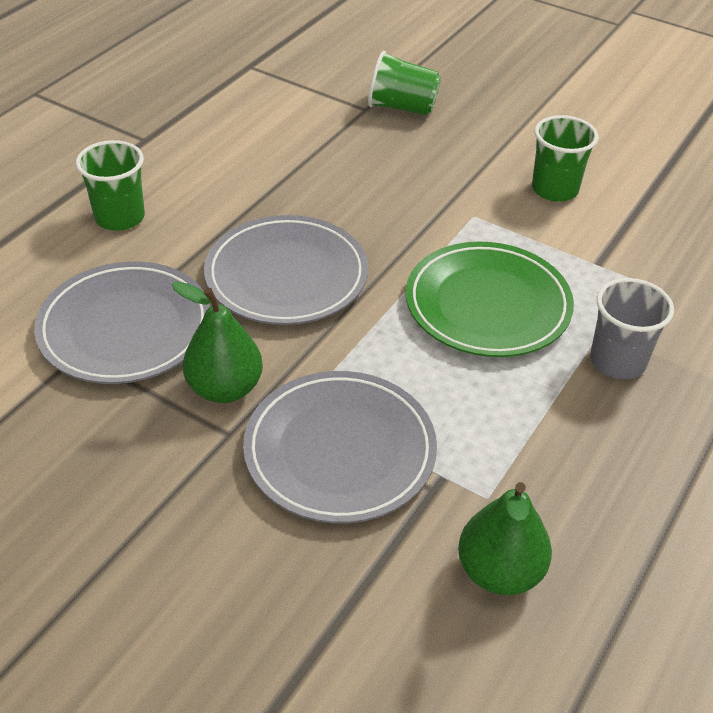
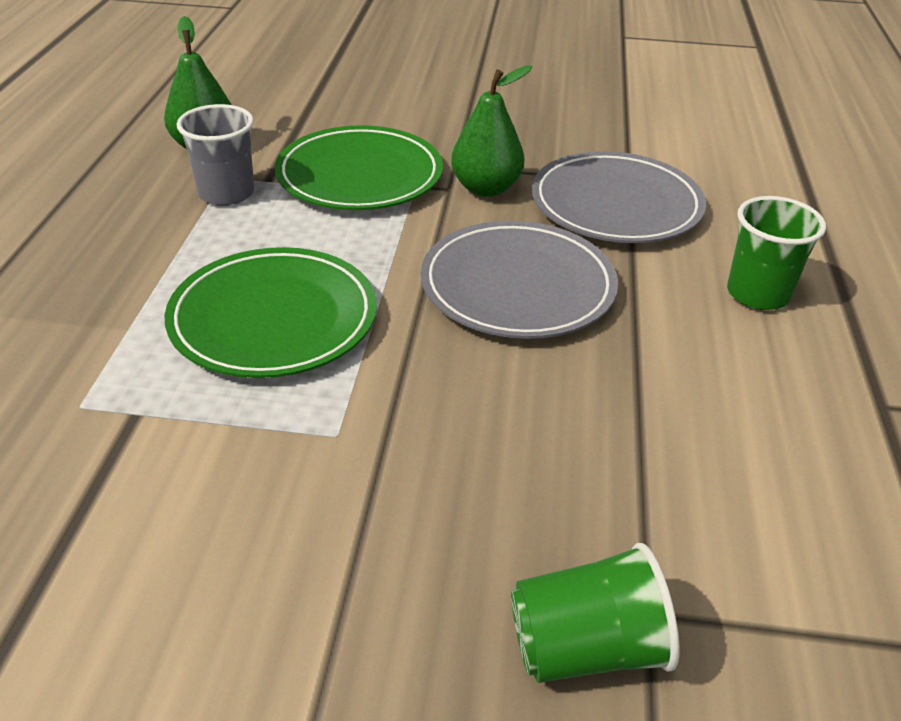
camera: 155 degrees right, 5 degrees down
(340, 451) = (359, 176): grey plate -> green plate
(555, 189) = (218, 534): green cup -> none
(617, 361) = (108, 301): grey cup -> grey cup (226, 193)

